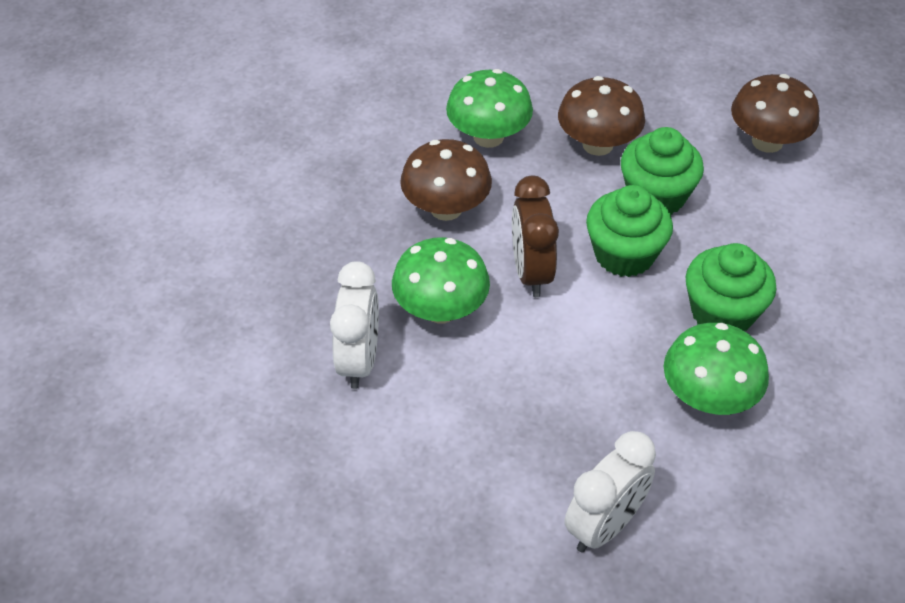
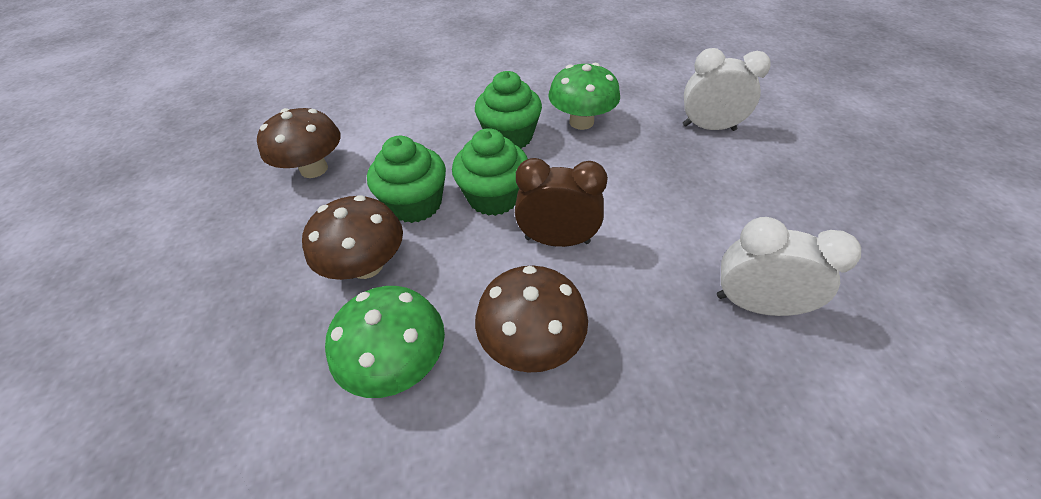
camera: 120 degrees left, 0 degrees up
(359, 360) = (754, 304): white clock -> white clock turned 45 degrees clockwise
(441, 309) = (648, 278): green mushroom -> none
(531, 272) = (557, 240): brown clock -> brown clock turned 135 degrees counterclockwise

